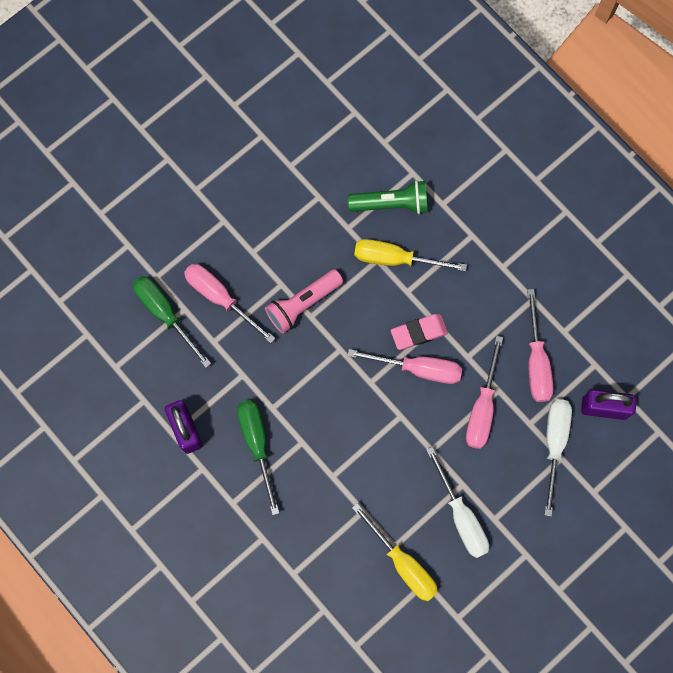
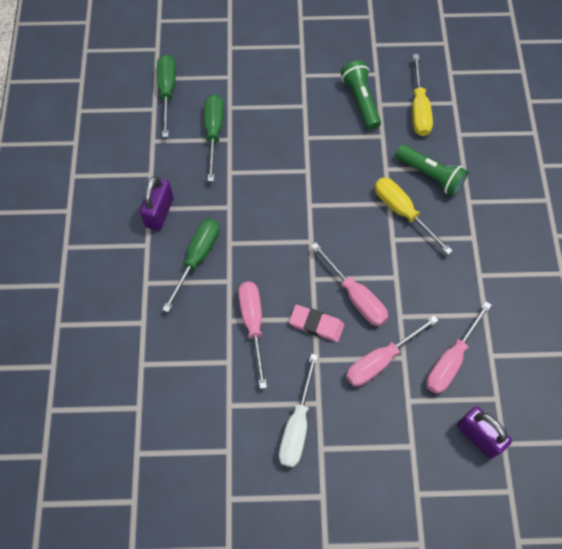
camera: 40 degrees right, 10 degrees down
(84, 307) = (167, 92): none -> green screwdriver
(220, 298) = (258, 149): pink screwdriver -> pink screwdriver (253, 324)
(270, 176) = (360, 101): none -> green flashlight
(303, 304) = (311, 193): pink flashlight -> none
(402, 563) = (224, 422): yellow screwdriver -> yellow screwdriver (419, 109)
(419, 332) = (377, 272): pink eraser -> pink eraser (316, 325)
(554, 444) = (415, 431): white screwdriver -> none

